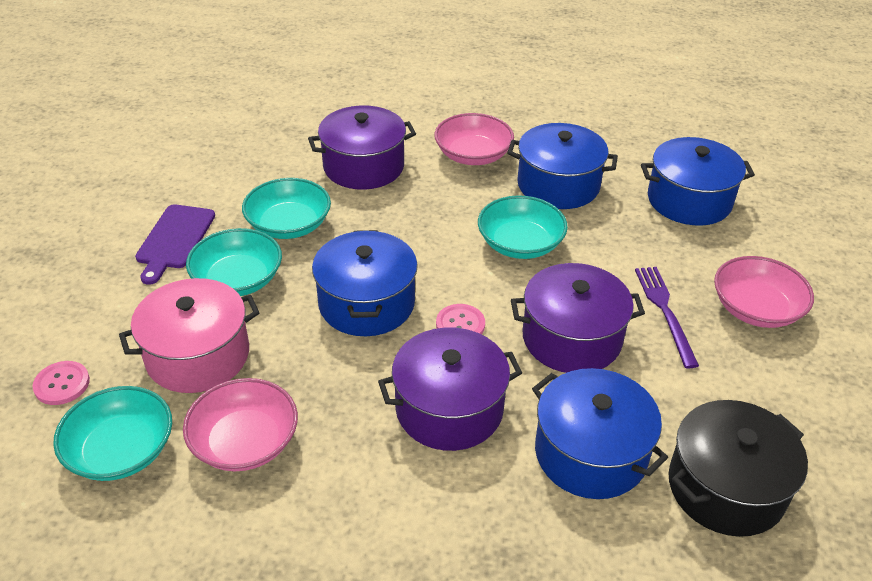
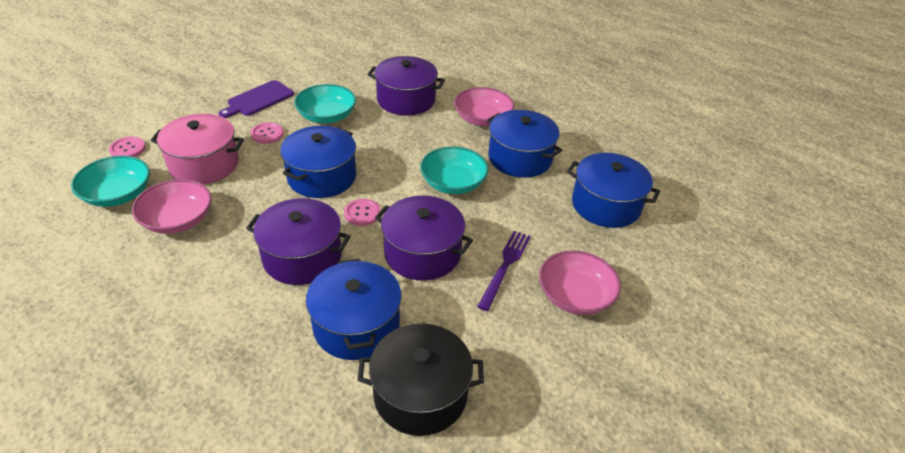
camera: 30 degrees right, 0 degrees up
(238, 280) = (267, 134): turquoise bowl -> pink button

